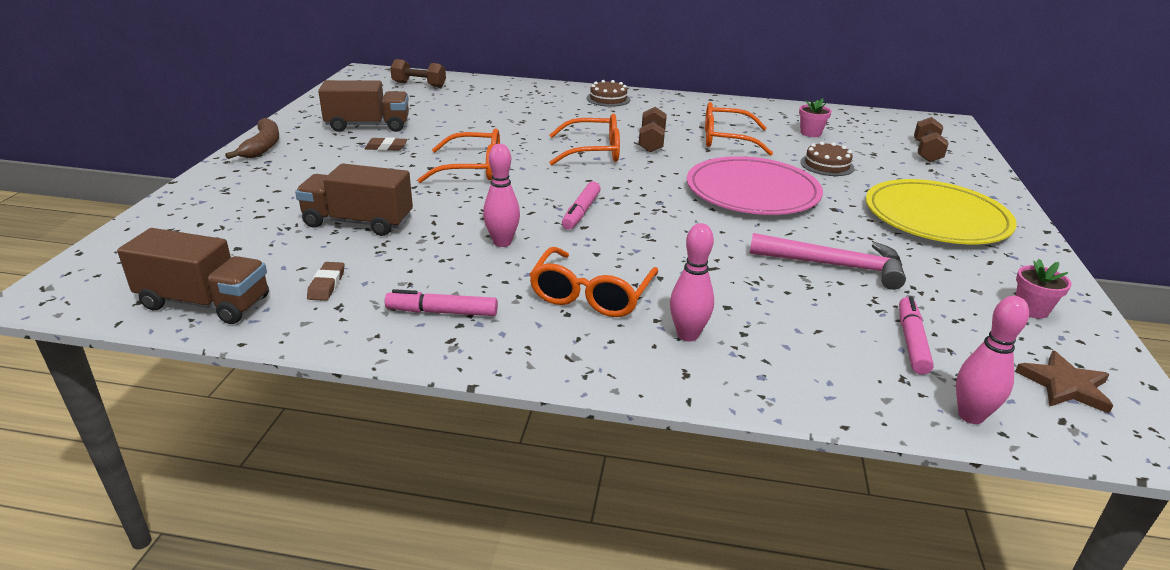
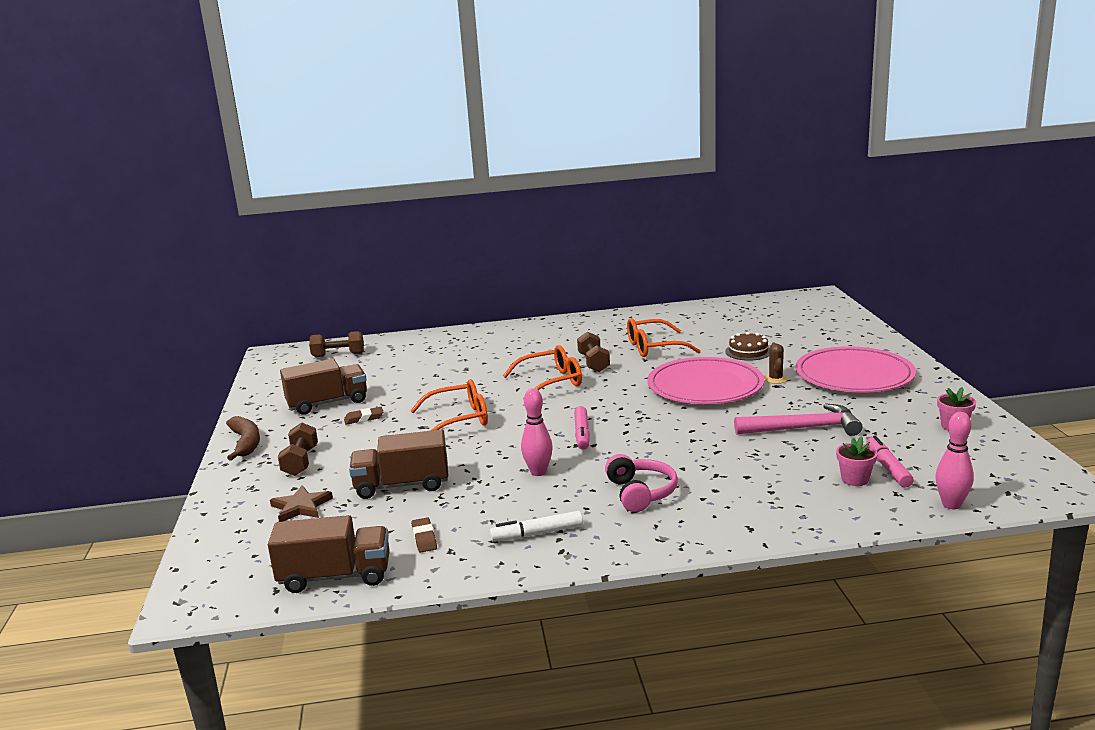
camera: 15 degrees left, 10 degrees down
(442, 312) = (537, 534): pink marker -> white marker
(591, 295) = (641, 493): orange glasses -> pink headphones
(608, 99) = (525, 332): brown cake -> none
(687, 335) = (733, 502): pink bowling pin -> none
(810, 133) = (718, 327): pink flower pot -> pink flower pot (855, 479)
(838, 201) = (775, 379): none -> brown cactus
(926, 152) = (817, 324): brown dumbbell -> brown dumbbell (300, 462)
(936, 217) = (854, 375): yellow plate -> pink plate
(1065, 385) = (999, 470): brown star -> brown star (301, 507)

